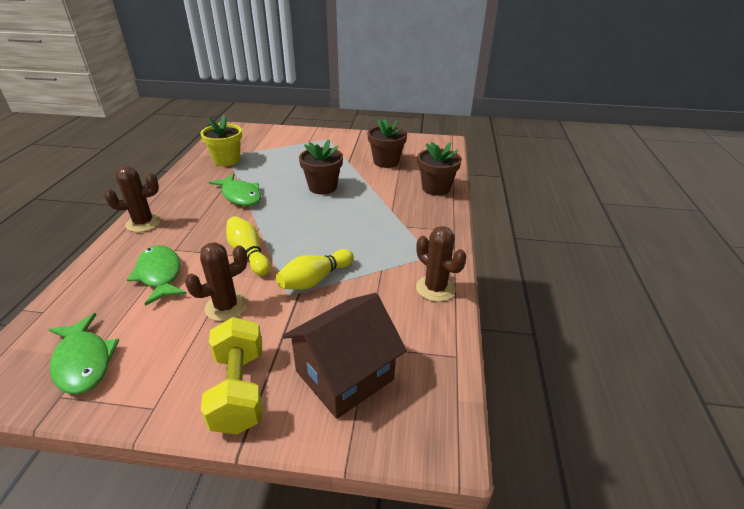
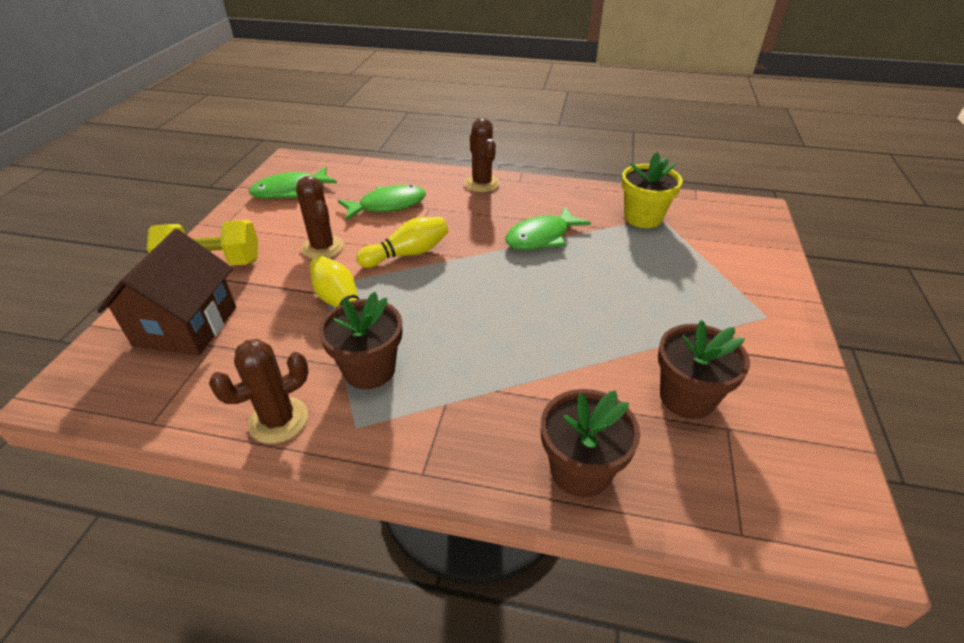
camera: 95 degrees right, 5 degrees up
(322, 187) = (571, 310): brown flower pot -> brown flower pot (369, 370)
(344, 375) = (186, 326): brown house -> brown house turned 45 degrees clockwise

